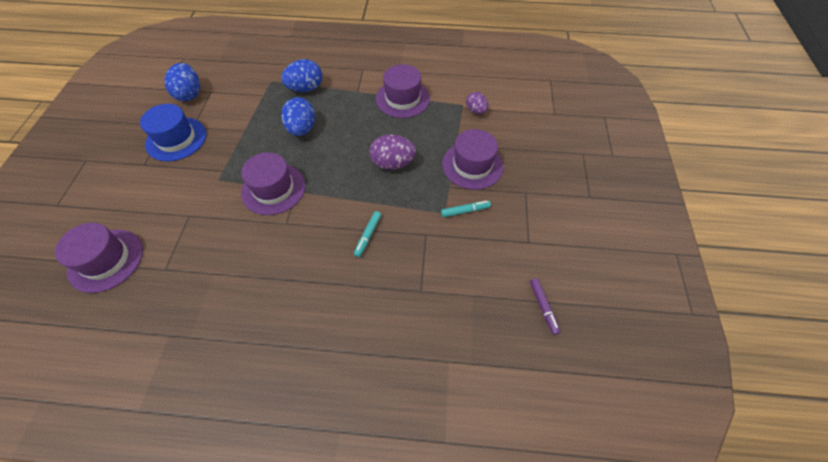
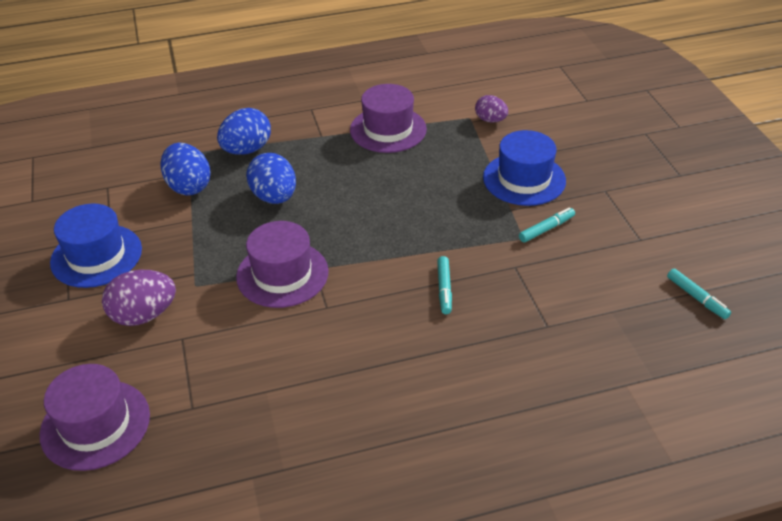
camera: 20 degrees left, 15 degrees down
(190, 94) = (77, 198): blue egg -> blue egg (188, 186)
(393, 163) = (423, 203): purple egg -> purple egg (144, 315)
(472, 165) = (524, 179): purple hat -> blue hat
(543, 307) = (696, 298): purple marker -> turquoise marker

